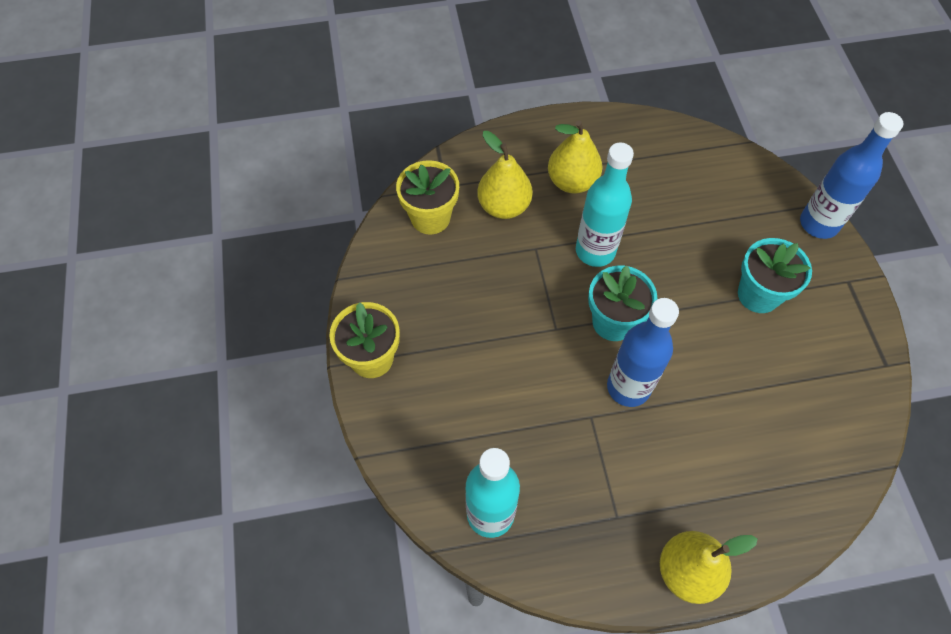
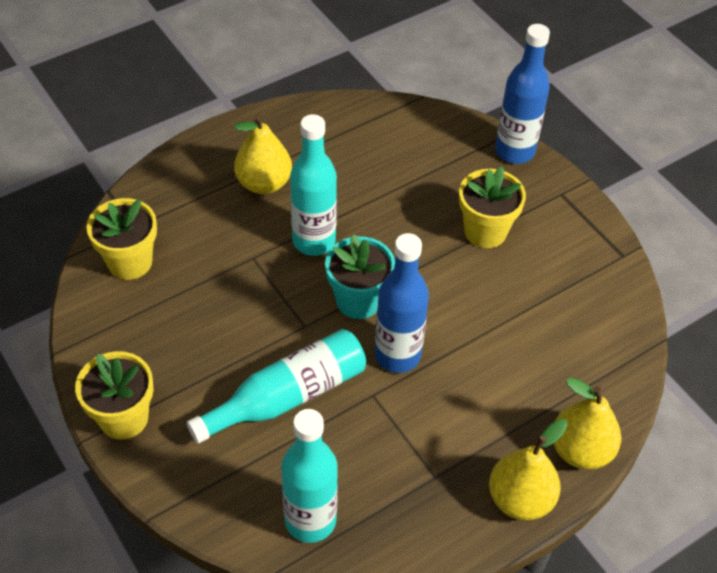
camera: 25 degrees left, 10 degrees down
(504, 206) = (203, 227): yellow pear -> yellow pear (580, 450)
(515, 390) = (287, 396): none -> turquoise bottle
(758, 294) = (485, 231): turquoise flower pot -> yellow flower pot

